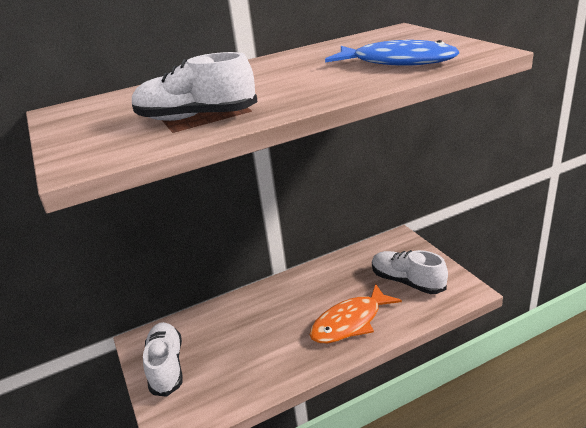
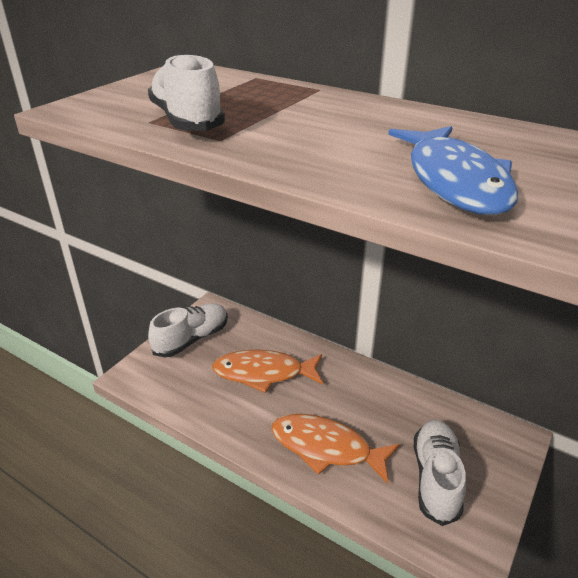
camera: 55 degrees right, 5 degrees up
(251, 331) = (263, 373): none -> orange fish

